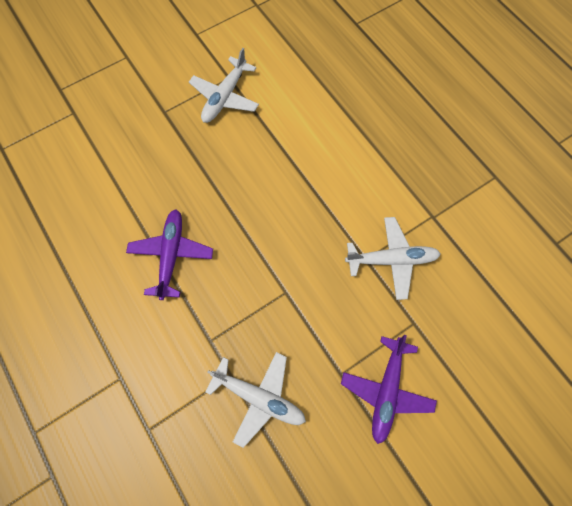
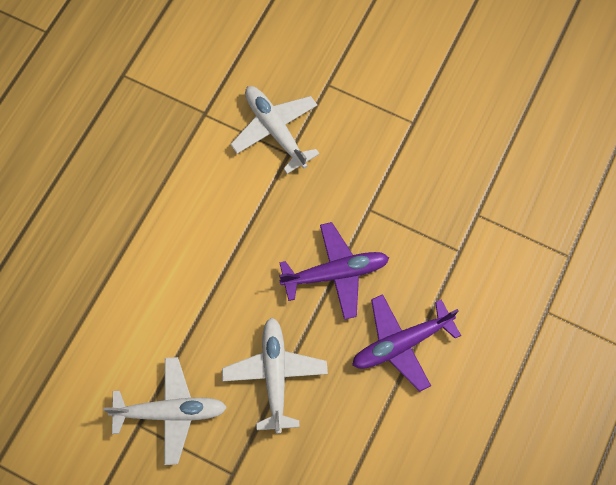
camera: 120 degrees left, 0 degrees up
(259, 397) = (478, 179): white plane -> white plane (275, 375)
(386, 390) = (402, 80): purple plane -> purple plane (335, 273)

